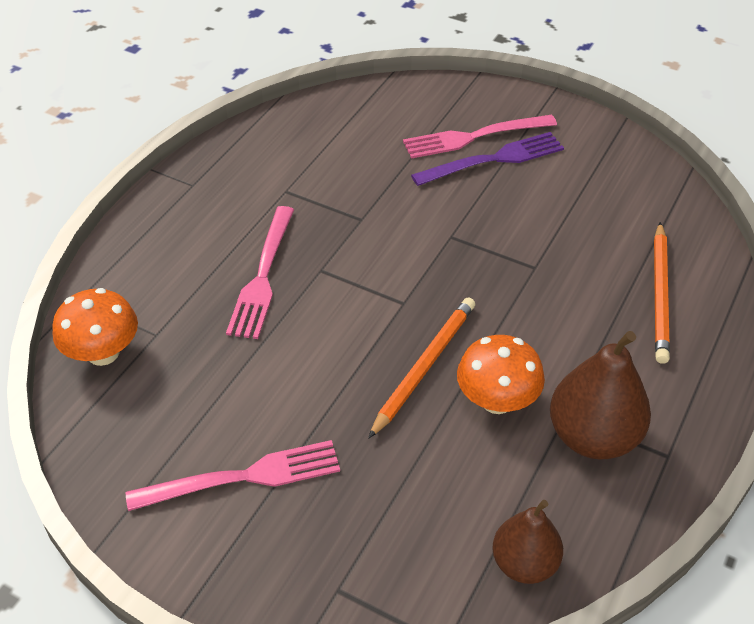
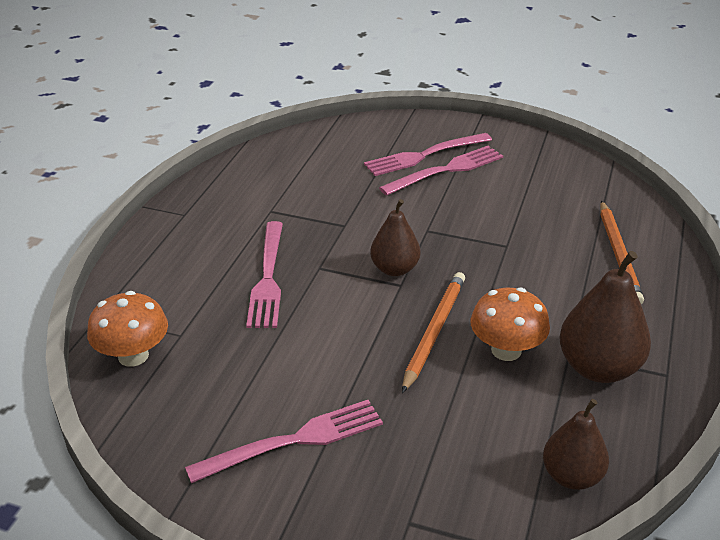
camera: 10 degrees left, 10 degrees down
(402, 282) = (394, 269): none -> brown pear
(494, 159) = (446, 170): purple fork -> pink fork

